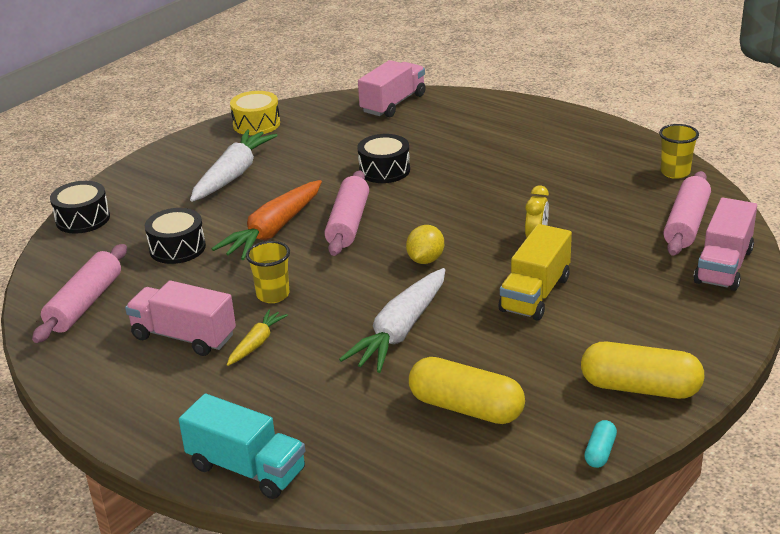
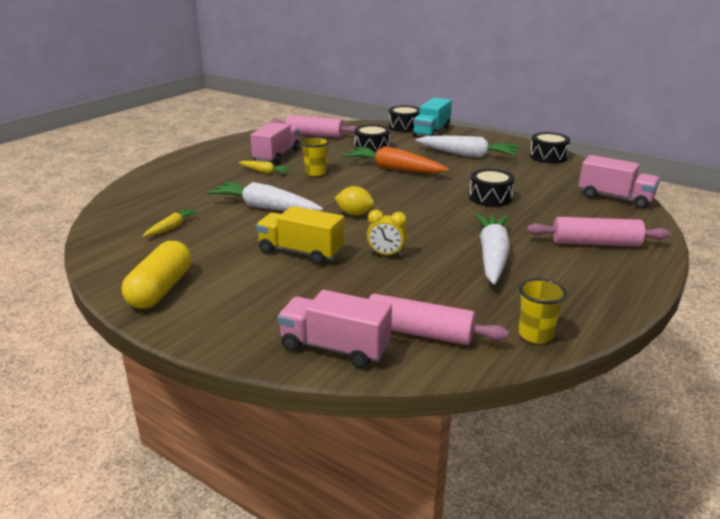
camera: 85 degrees right, 5 degrees down
(247, 469) = (151, 176): turquoise truck -> turquoise truck (431, 132)
(256, 124) = (548, 157): yellow drum -> black drum
(348, 223) = (405, 189): pink rolling pin -> pink rolling pin (595, 243)
(466, 408) = (172, 227): yellow capsule -> yellow carrot
(534, 180) = (492, 256): none -> white carrot
(600, 452) = (98, 270): turquoise capsule -> none

